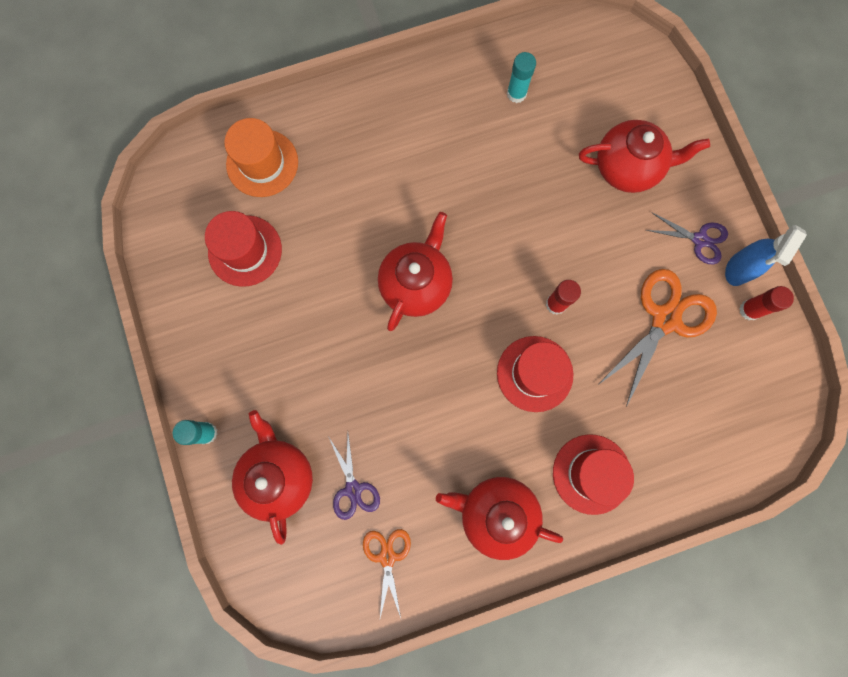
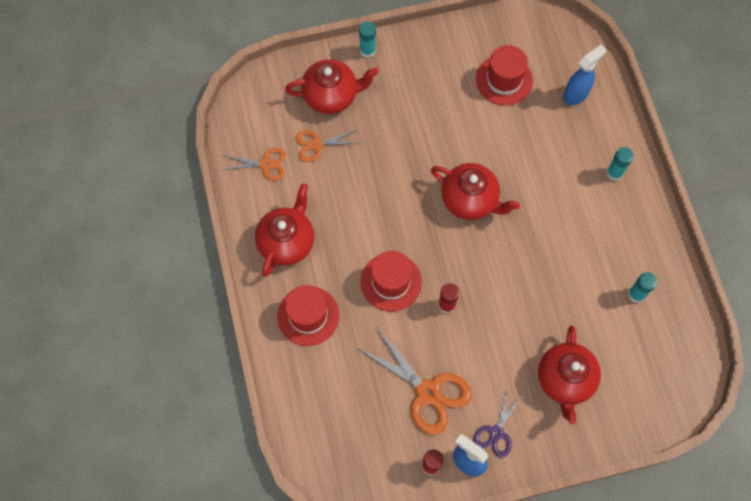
camera: 95 degrees right, 10 degrees down
(262, 163) = (576, 94): orange hat -> blue spray bottle
(353, 489) = (316, 144): purple scissors -> orange scissors
(366, 118) = (614, 173): none -> turquoise glue stick

